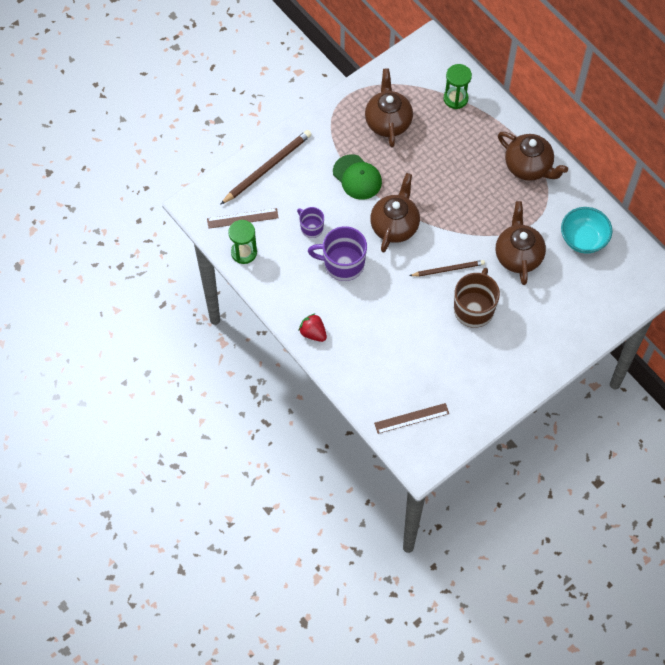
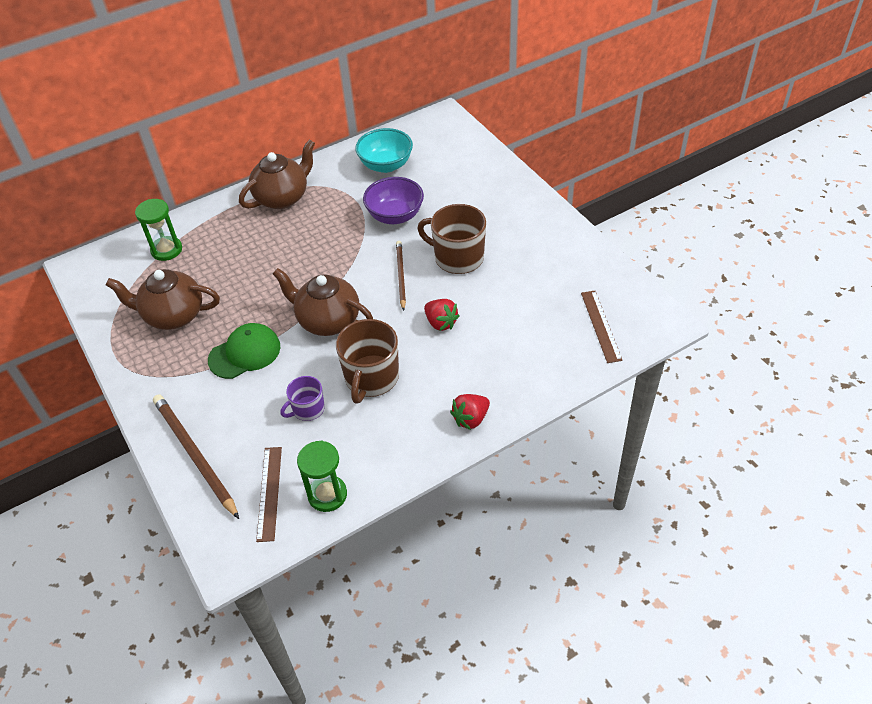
camera: 80 degrees left, 15 degrees down
(343, 264) = (371, 378): purple mug -> brown mug
(401, 304) = (441, 323): none -> red strawberry
(518, 255) = (395, 216): brown teapot -> purple bowl

